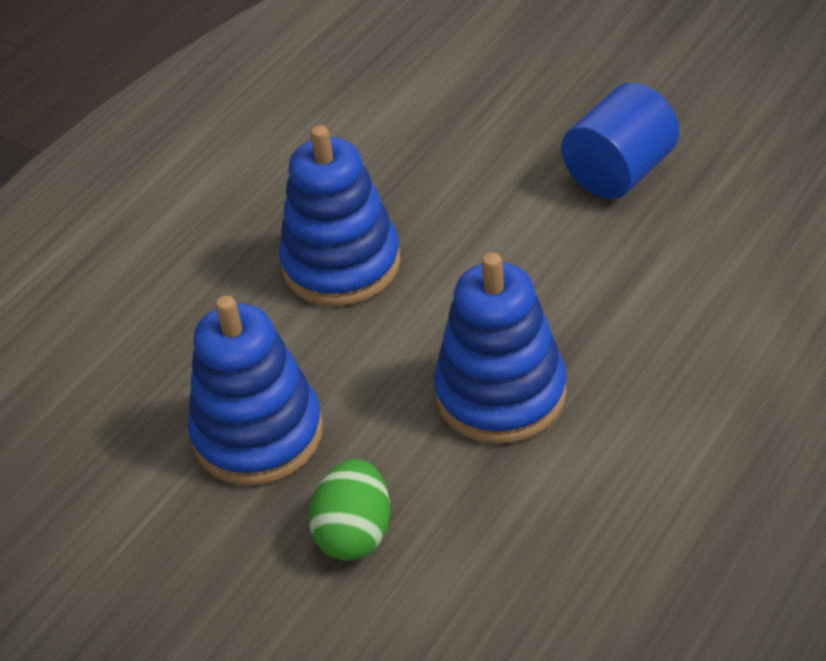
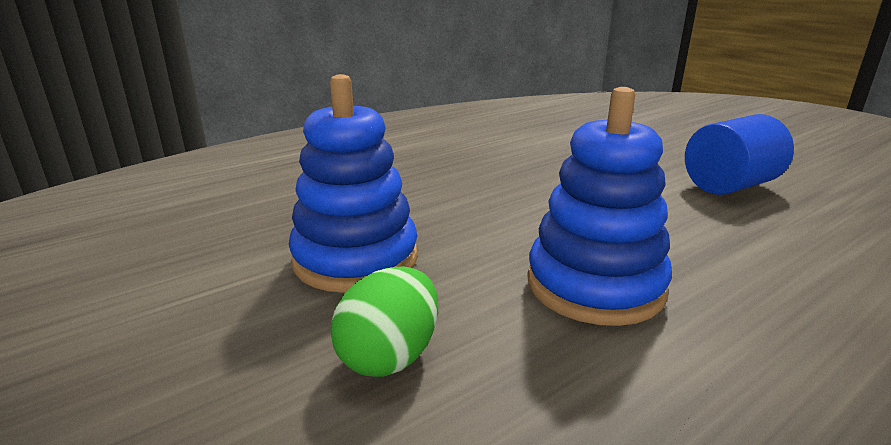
camera: 15 degrees right, 20 degrees down
(341, 264) = (487, 188): blue stacking toy -> none

